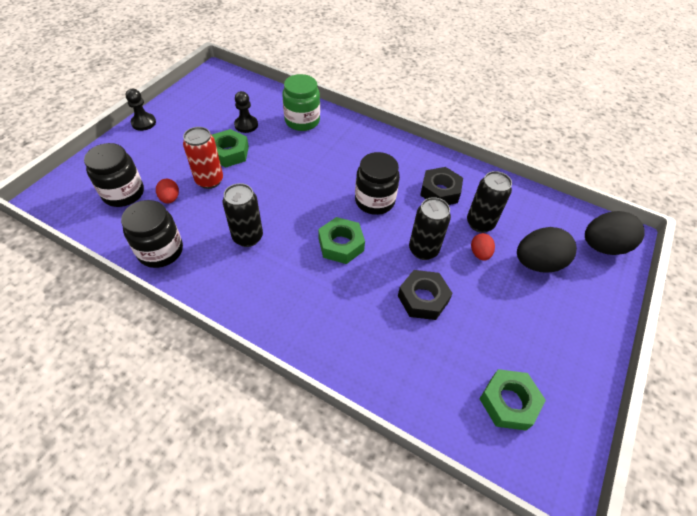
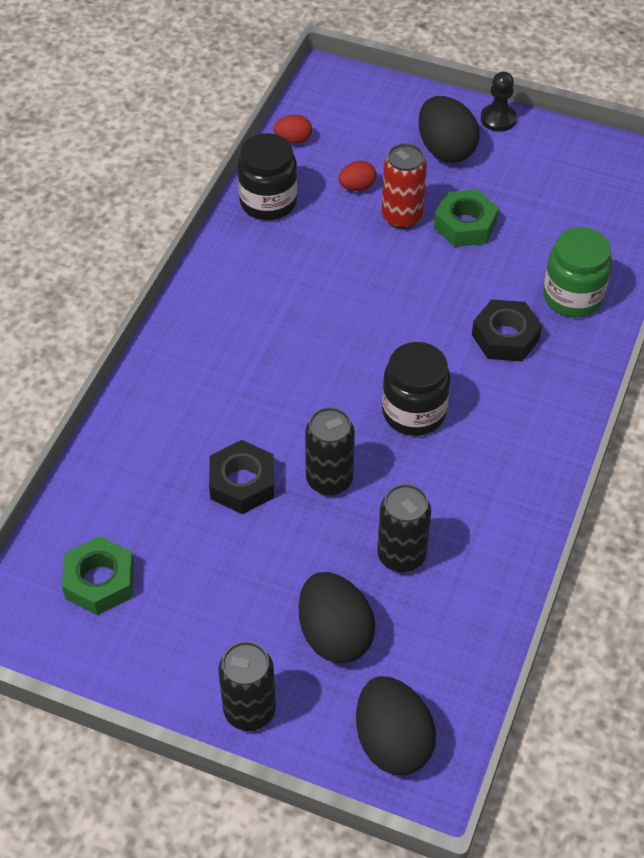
camera: 85 degrees right, 0 degrees up
(123, 193) = (354, 141): black jar -> none
(158, 150) = (445, 150): none -> black egg
(246, 125) = (535, 230): black pawn -> none
(248, 237) = (309, 279): black can -> black can (249, 710)
(341, 244) = (318, 381): green nut -> none
(440, 191) = (460, 498): black nut -> black nut (505, 337)
(479, 253) = (338, 554): red egg -> red egg (293, 140)

